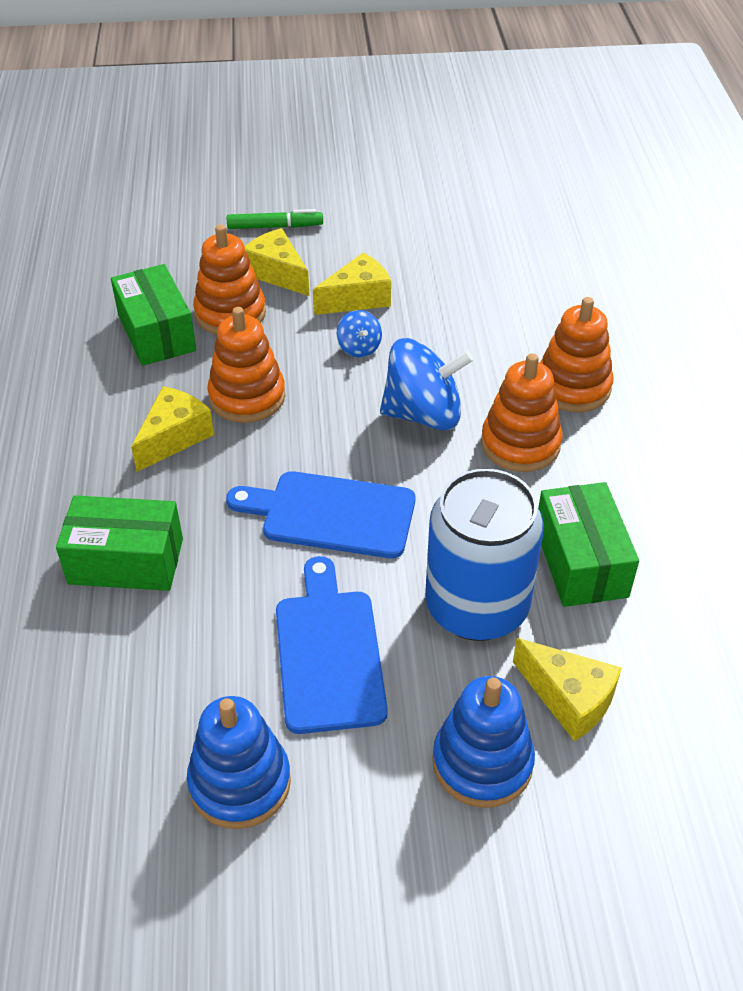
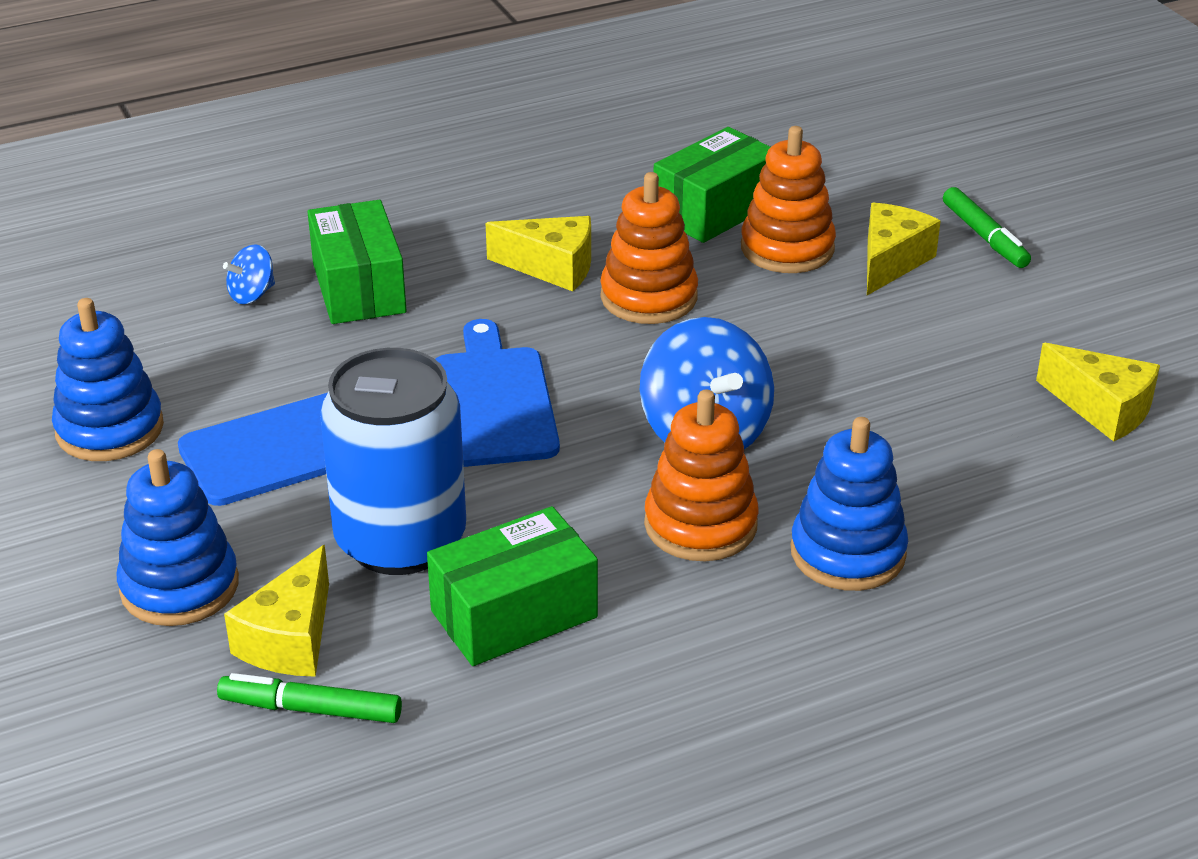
camera: 70 degrees right, 10 degrees down
(357, 298) = (891, 333): yellow cheese -> yellow cheese (1102, 409)
(359, 348) = (795, 356): blue spinning top -> blue spinning top (252, 294)
(572, 387) = (847, 553): orange stacking toy -> blue stacking toy
(649, 701) = (311, 709): none -> green marker

